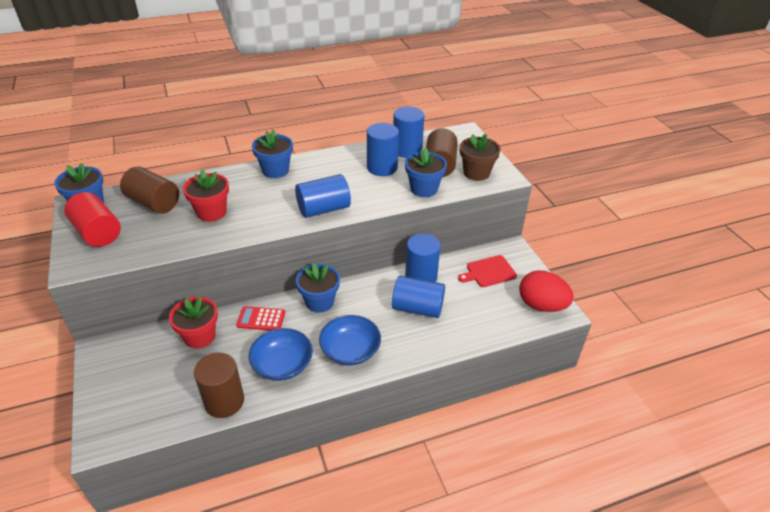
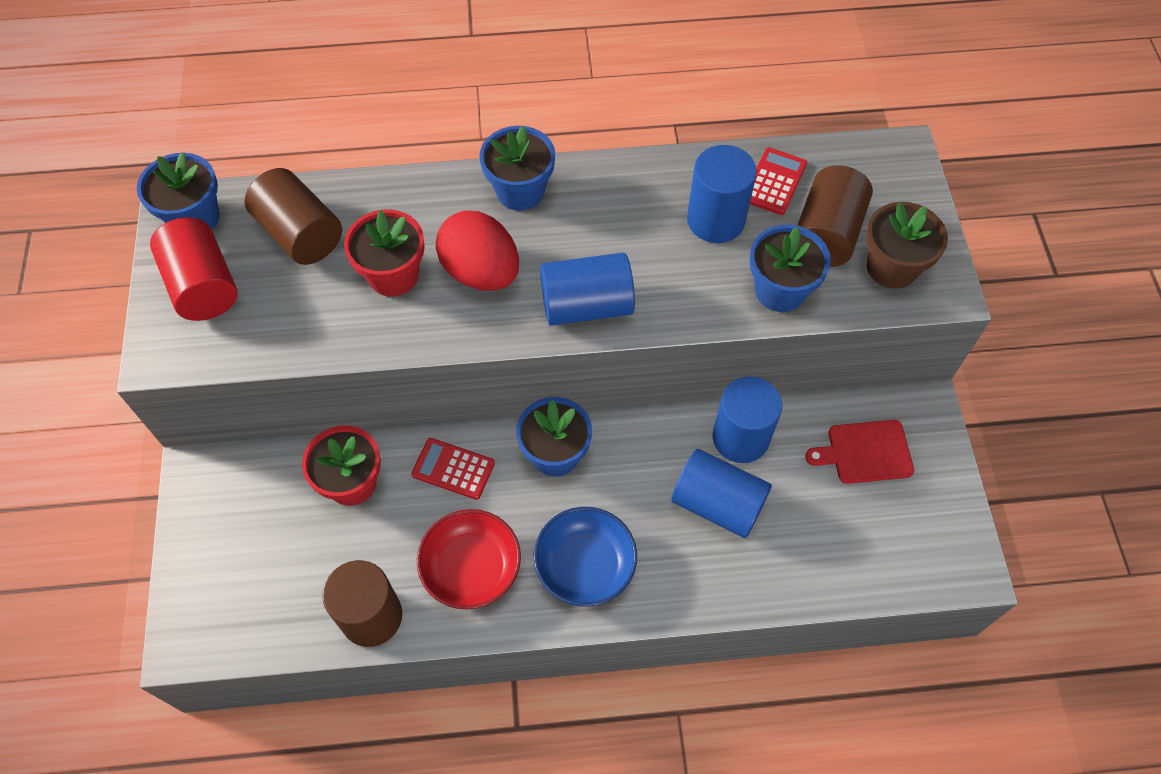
camera: 15 degrees right, 20 degrees up
(282, 365) = (471, 568): blue bowl -> red bowl
(407, 150) = (774, 182): blue cylinder -> red calculator
(541, 305) = (938, 546): red egg -> red egg (481, 272)

